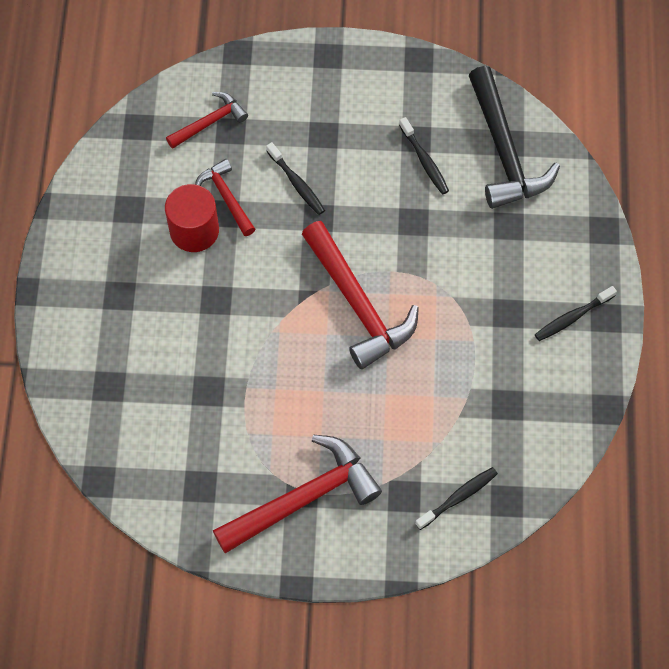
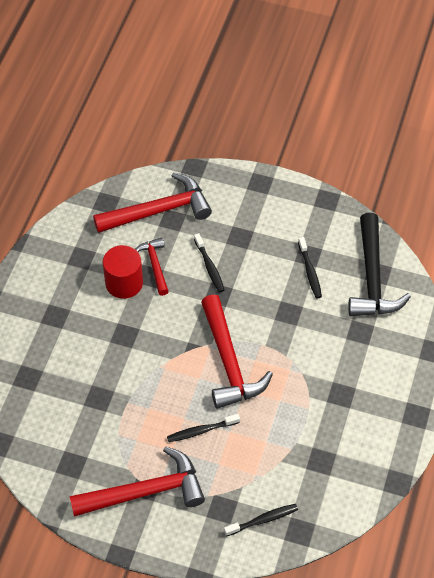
camera: 15 degrees right, 10 degrees down
(210, 122) = (159, 210): red hammer -> red hammer, size x1.82
(572, 317) = (390, 409): black toothbrush -> black toothbrush (201, 431)

